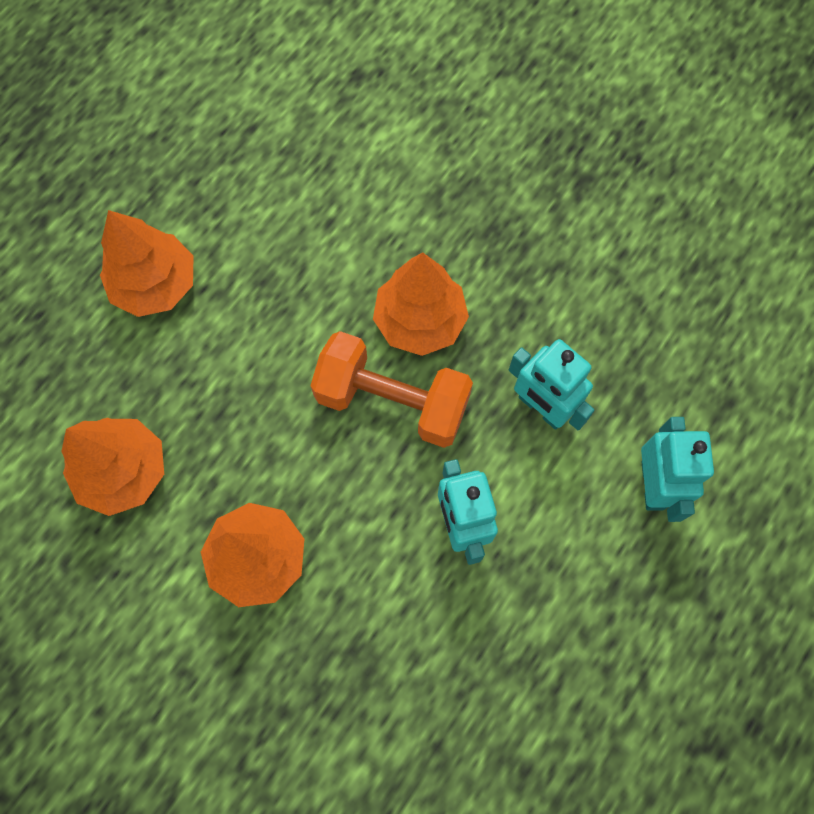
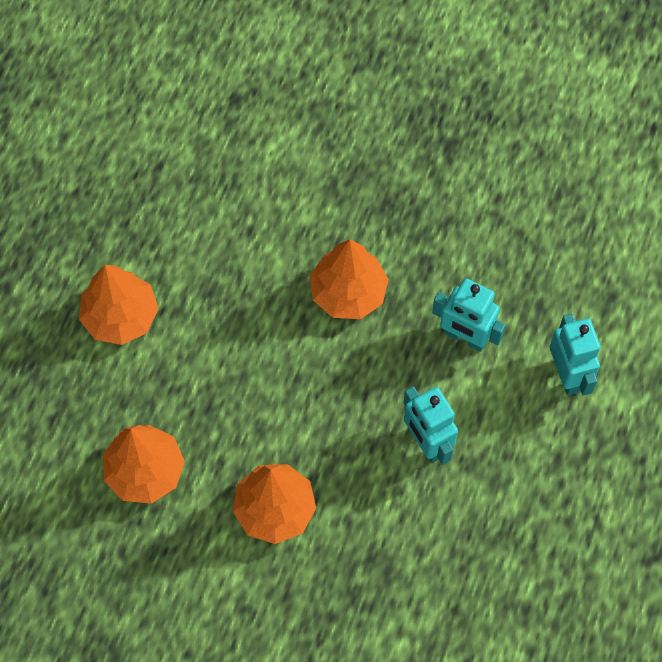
camera: 15 degrees left, 5 degrees down
(392, 401) = (345, 362): orange dumbbell -> none

